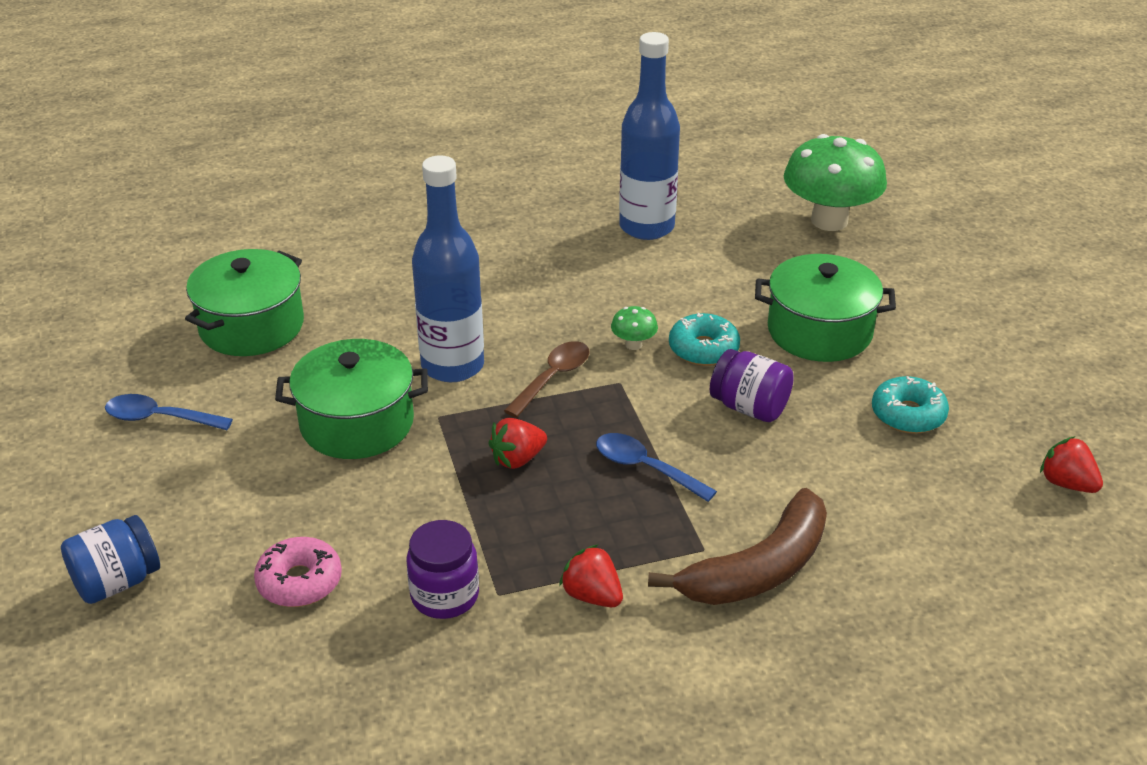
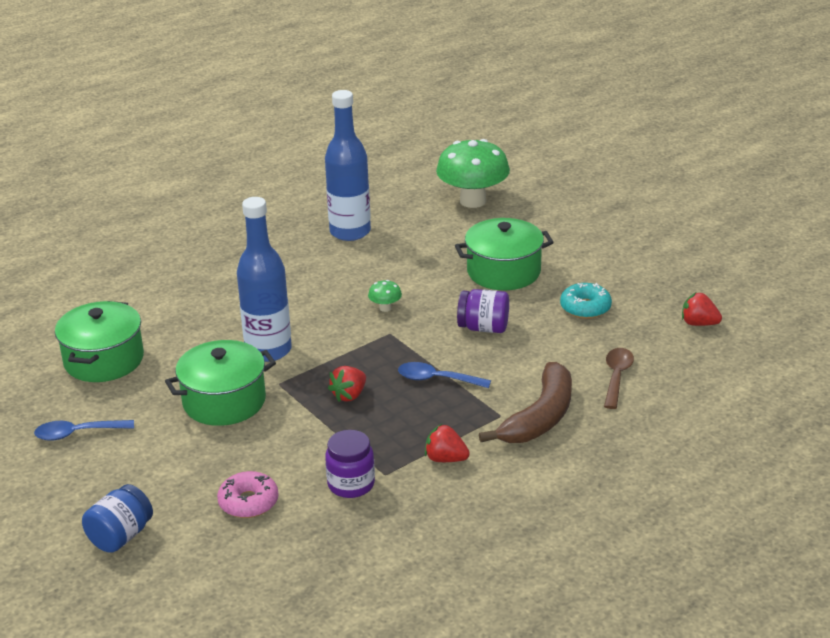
camera: 20 degrees left, 5 degrees down
(553, 378) = (343, 341): brown spoon -> brown spoon (616, 377)
(703, 349) = (433, 300): turquoise donut -> none

